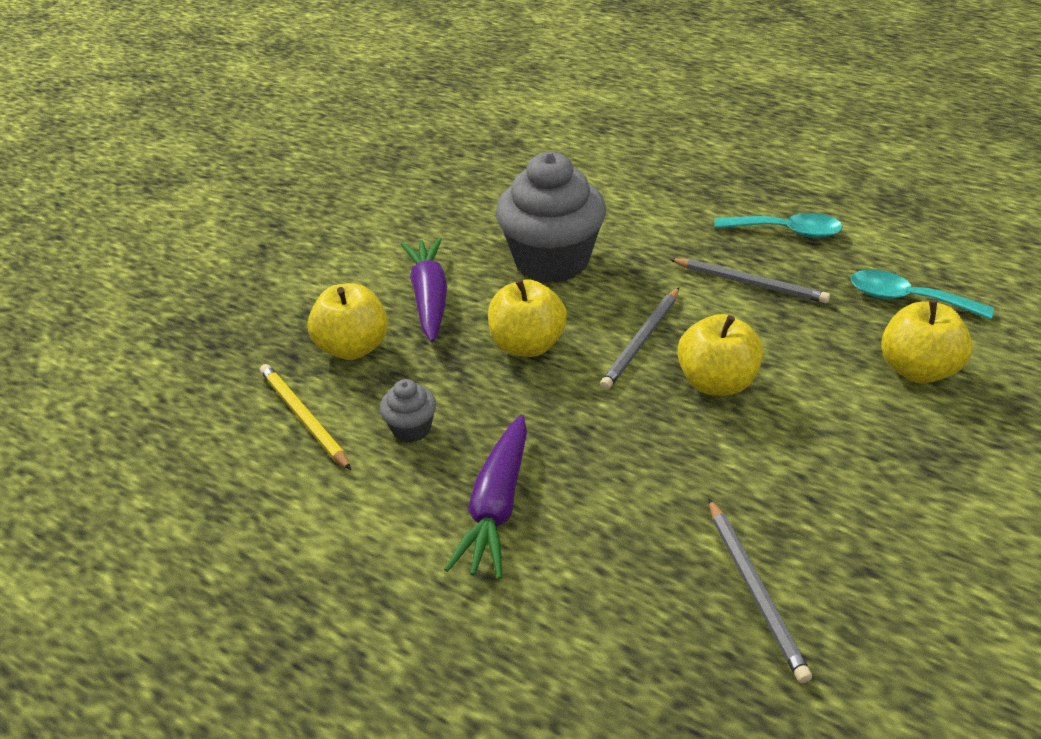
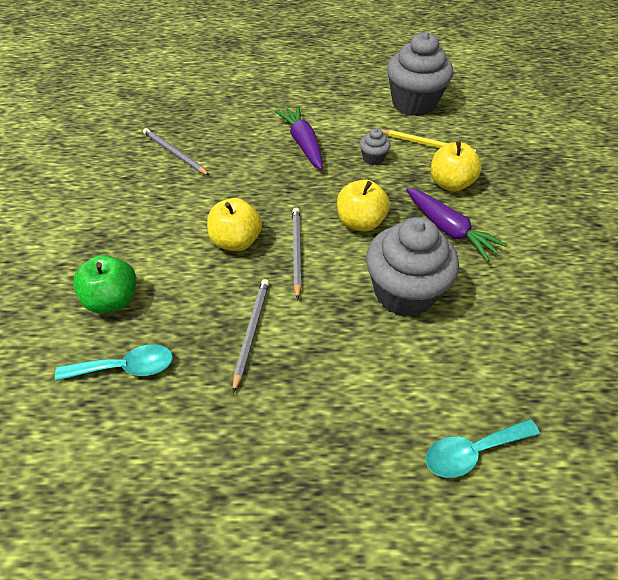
camera: 145 degrees right, 10 degrees up
(213, 510) = (414, 103): none -> grey cupcake
(749, 283) = (251, 333): grey pencil -> grey pencil turned 105 degrees clockwise
(786, 231) = (246, 412): turquoise spoon -> turquoise spoon (472, 452)
(917, 370) = (112, 300): yellow apple -> green apple

